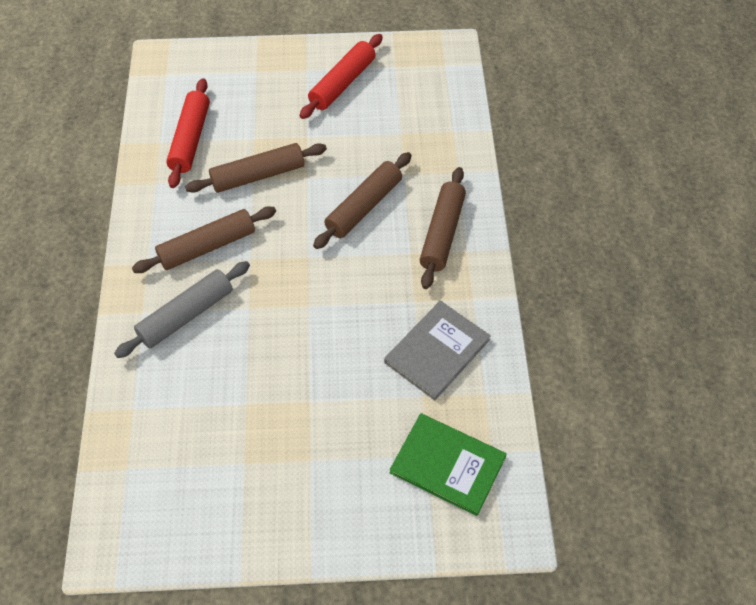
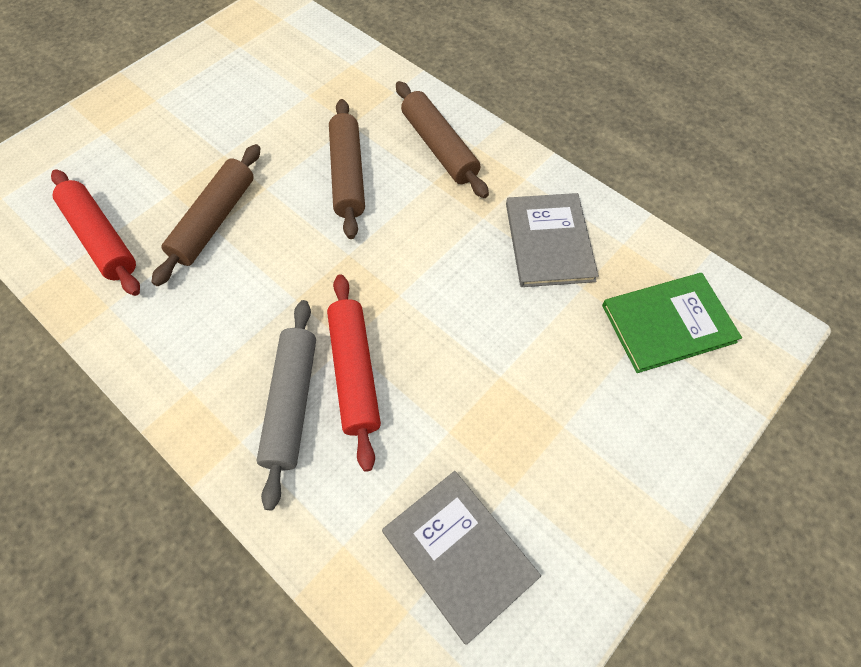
camera: 45 degrees left, 5 degrees up
(179, 467) = (459, 554): none -> grey book
(207, 247) = (238, 322): brown rolling pin -> none
(342, 83) = (206, 89): red rolling pin -> red rolling pin (355, 373)

